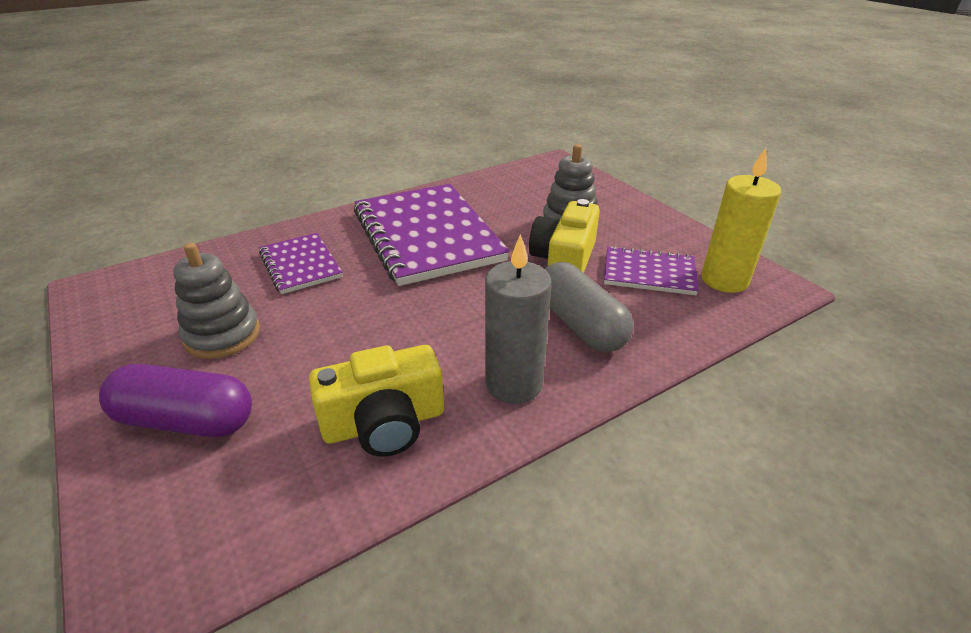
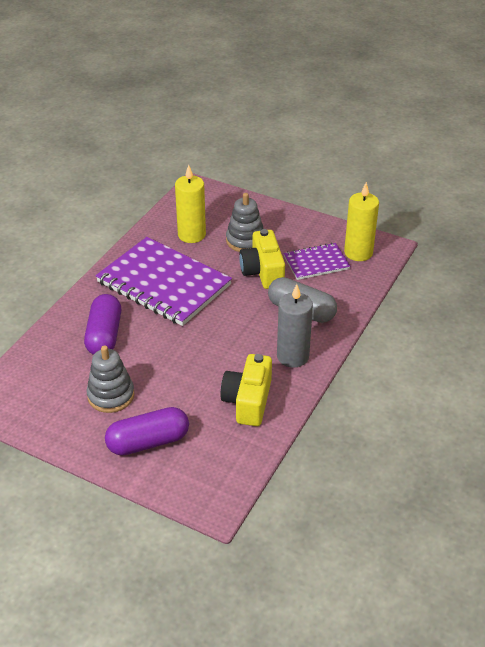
camera: 30 degrees left, 5 degrees up
(300, 265) = (104, 335): purple notebook -> purple capsule
(384, 423) = (248, 401): yellow camera -> yellow camera turned 150 degrees clockwise
(509, 200) = (191, 235): none -> yellow candle

